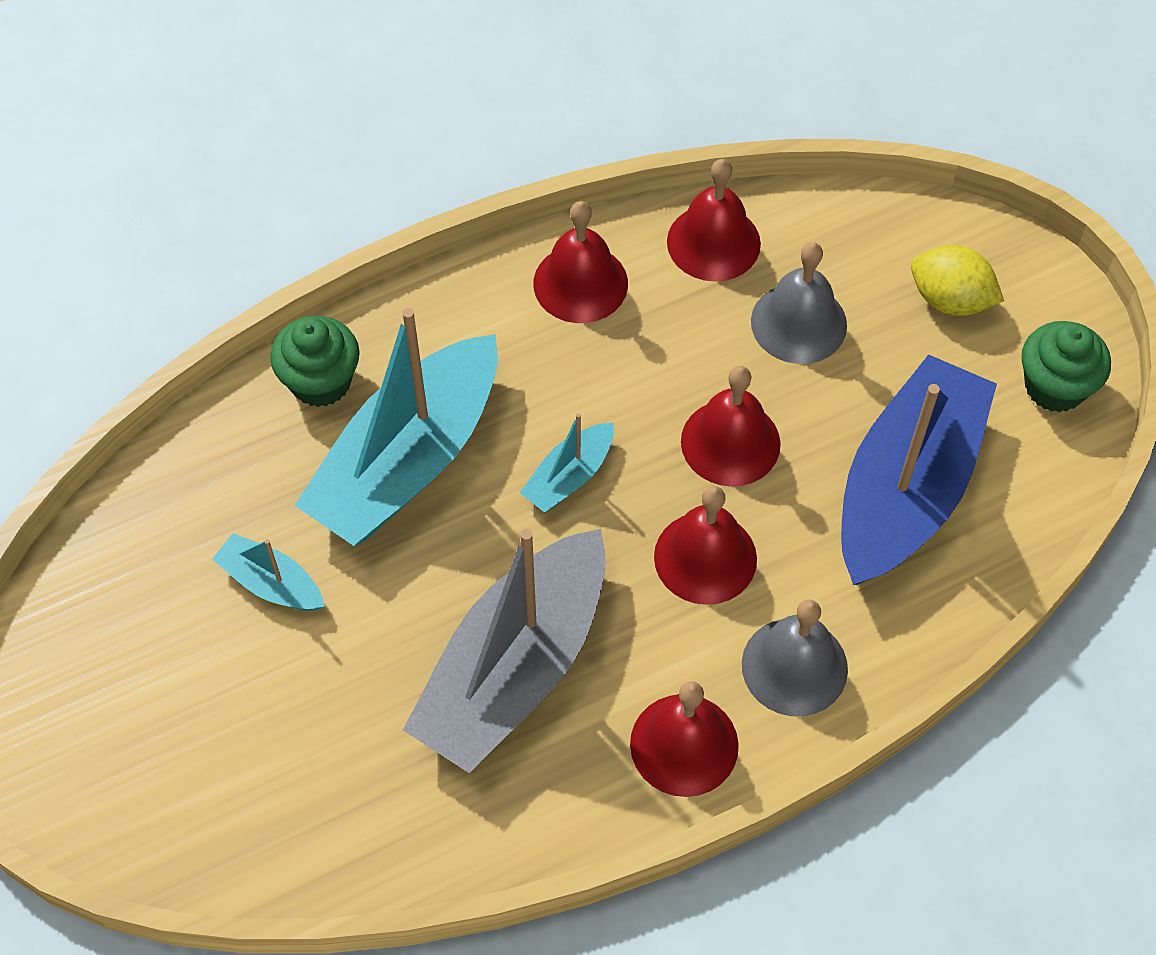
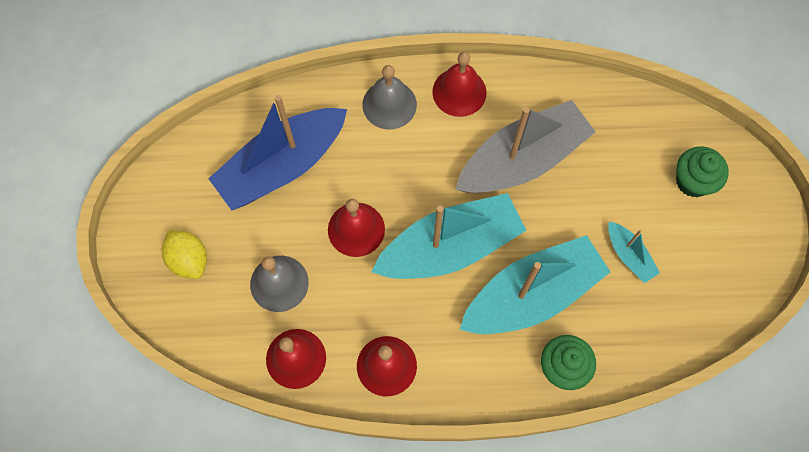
camera: 155 degrees left, 10 degrees up
(569, 476) = (449, 247): turquoise boat -> turquoise boat, size x2.22
(705, 557) = (402, 174): red bell -> none
(1054, 386) = (171, 186): green cupcake -> green cupcake (693, 181)

